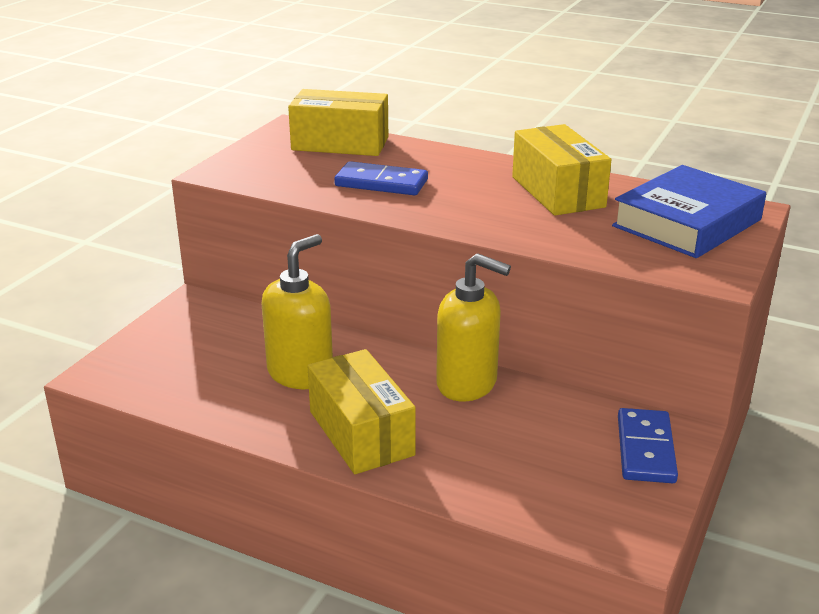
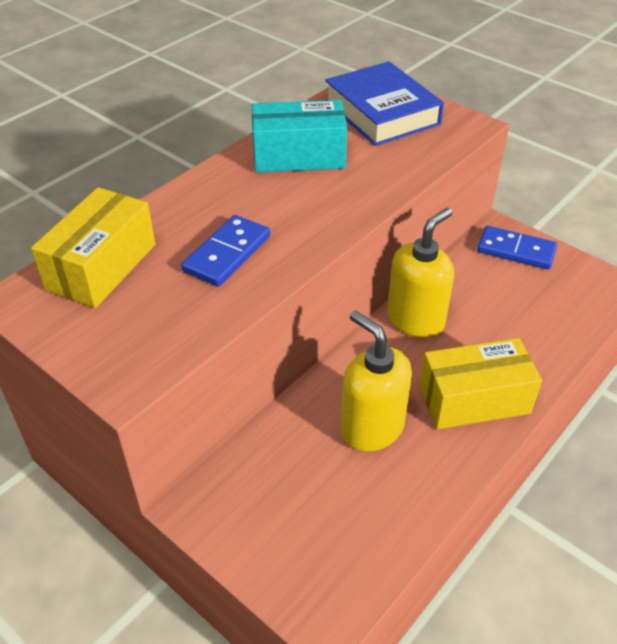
camera: 75 degrees left, 15 degrees up
(558, 192) = (298, 156): yellow box -> turquoise box

